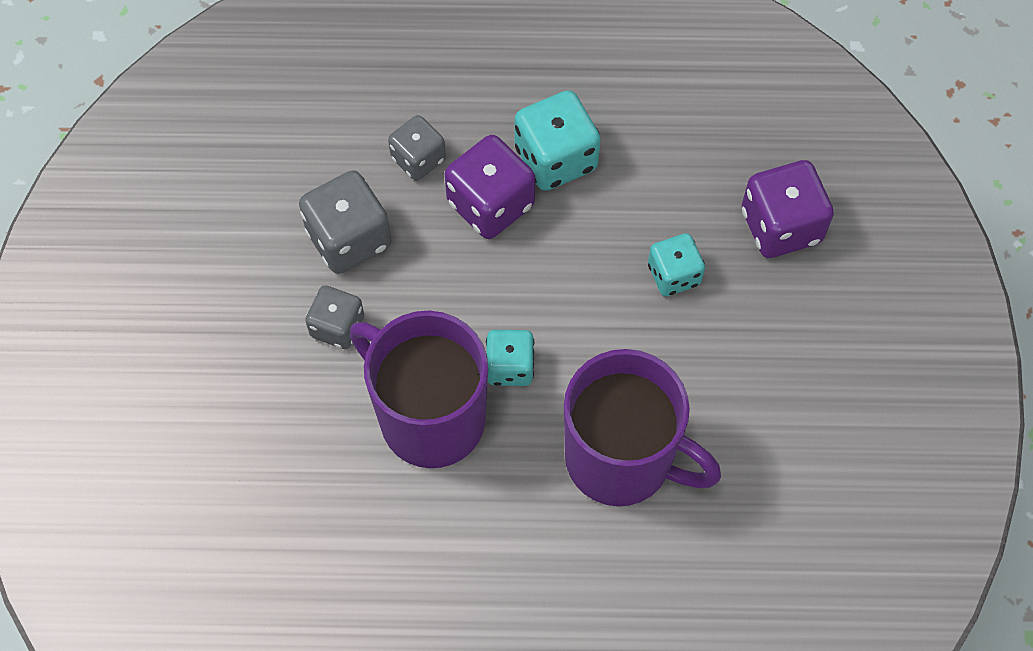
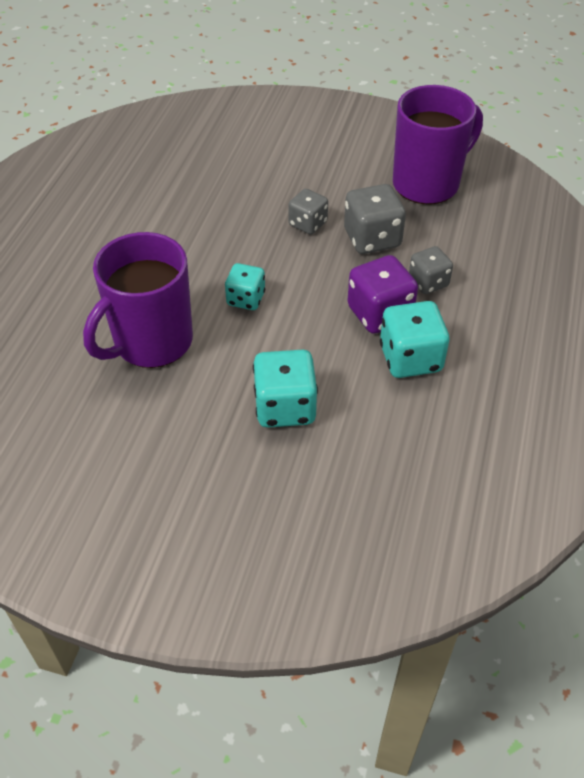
camera: 105 degrees right, 15 degrees down
(429, 417) = (226, 254): purple mug -> purple mug (427, 183)
(673, 275) = (285, 407): turquoise dice -> turquoise dice, size x1.57
(781, 226) = (306, 492): purple dice -> none

